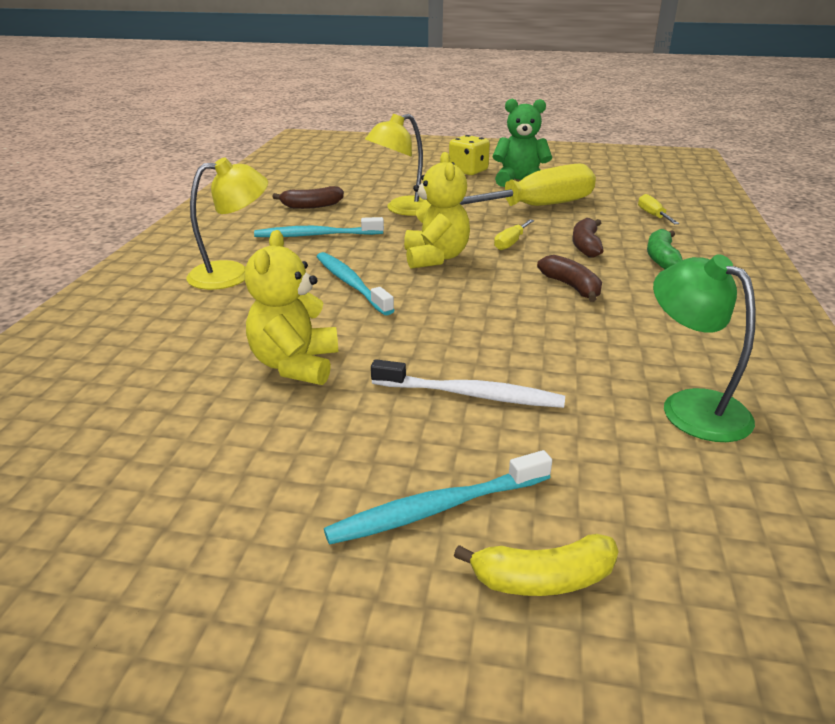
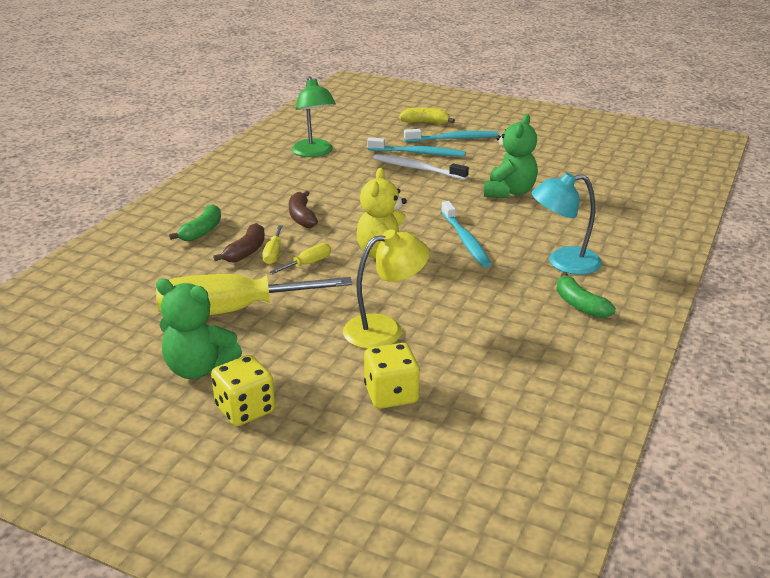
camera: 165 degrees left, 0 degrees up
(227, 241) = (579, 305): none -> green banana
(232, 274) = (563, 262): yellow lamp -> turquoise lamp
(295, 365) = (509, 192): yellow teddy bear -> green teddy bear
(312, 206) = (490, 353): brown banana -> none
(316, 235) = (489, 300): turquoise toothbrush -> turquoise toothbrush (418, 153)
(379, 183) = (391, 394): none -> yellow dice
(653, 215) = (132, 280): yellow screwdriver -> yellow screwdriver (273, 254)

